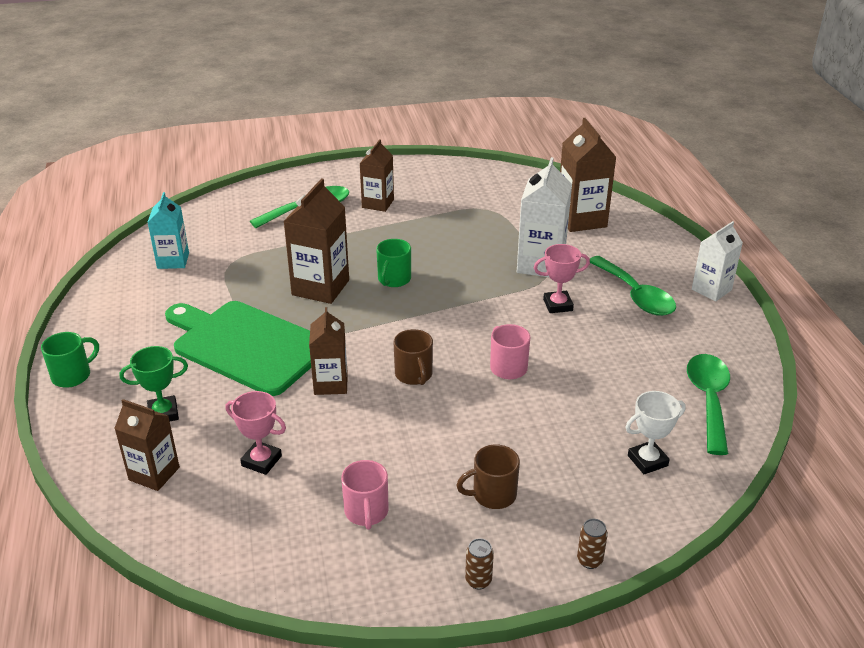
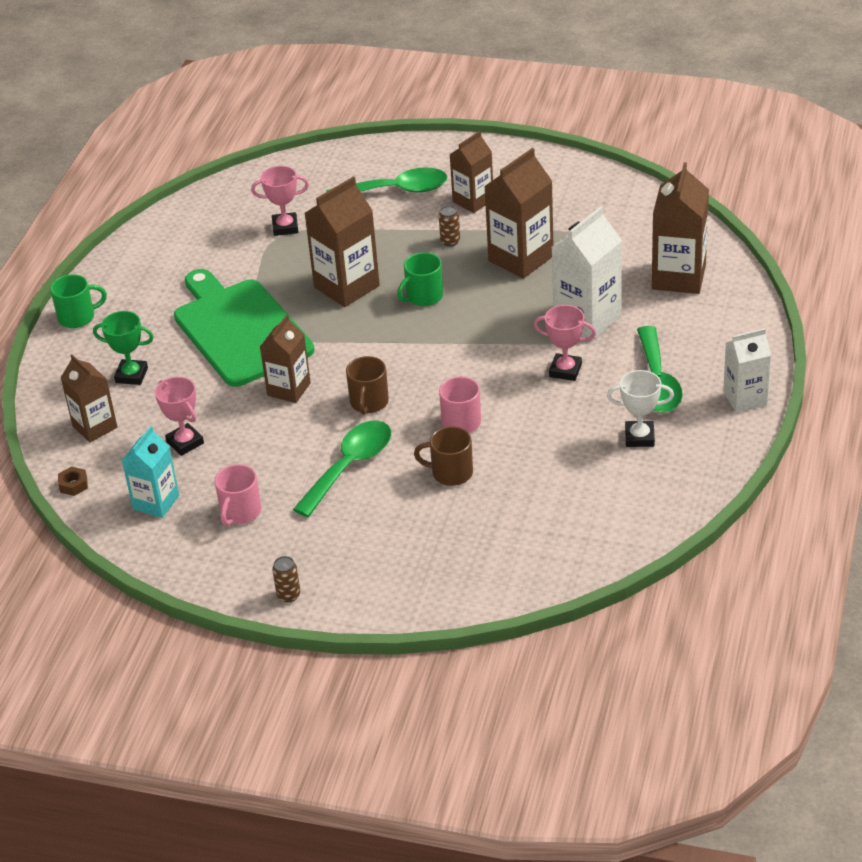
camera: 30 degrees right, 5 degrees up
(166, 540) = (73, 485): none -> brown nut
(173, 261) = (228, 219): turquoise carton -> turquoise carton (156, 502)
(231, 255) = (285, 227): none -> pink trophy
(450, 234) = (521, 258): none -> brown carton
(492, 495) = (354, 532): brown mug -> brown mug (450, 473)
(589, 560) = (390, 610): brown can -> brown can (450, 241)
(647, 460) = (515, 547): white trophy -> white trophy (639, 437)
(708, 400) = (627, 510): green spoon -> green spoon (350, 466)

